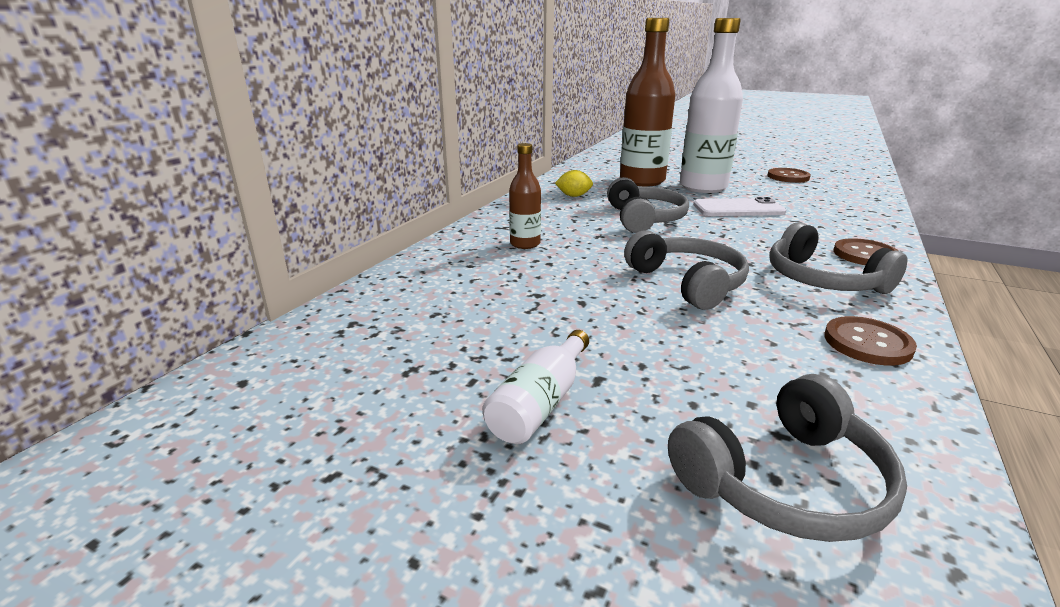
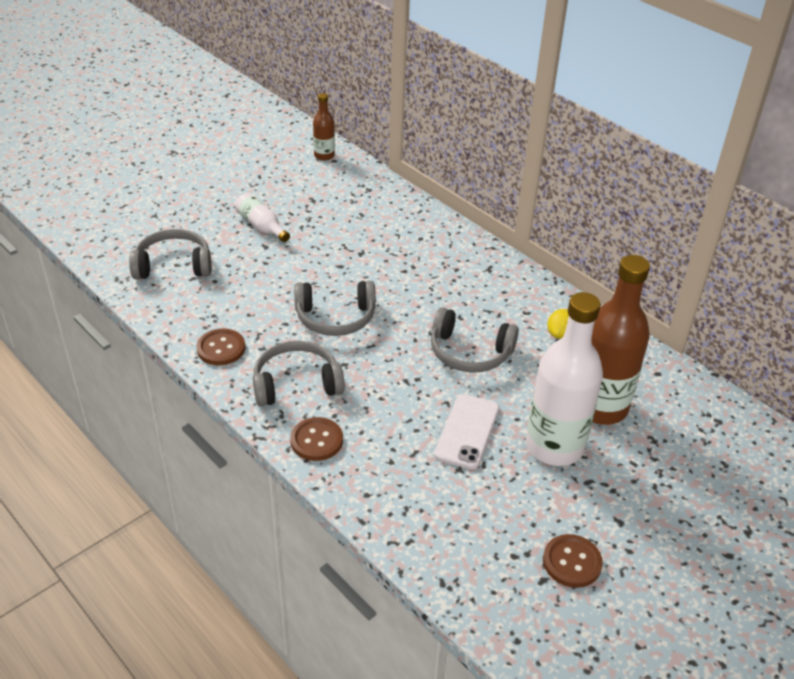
camera: 110 degrees right, 15 degrees up
(525, 244) = (445, 270): brown bottle -> brown bottle (324, 155)
(784, 482) = (173, 265): grey headphones -> grey headphones turned 90 degrees clockwise

